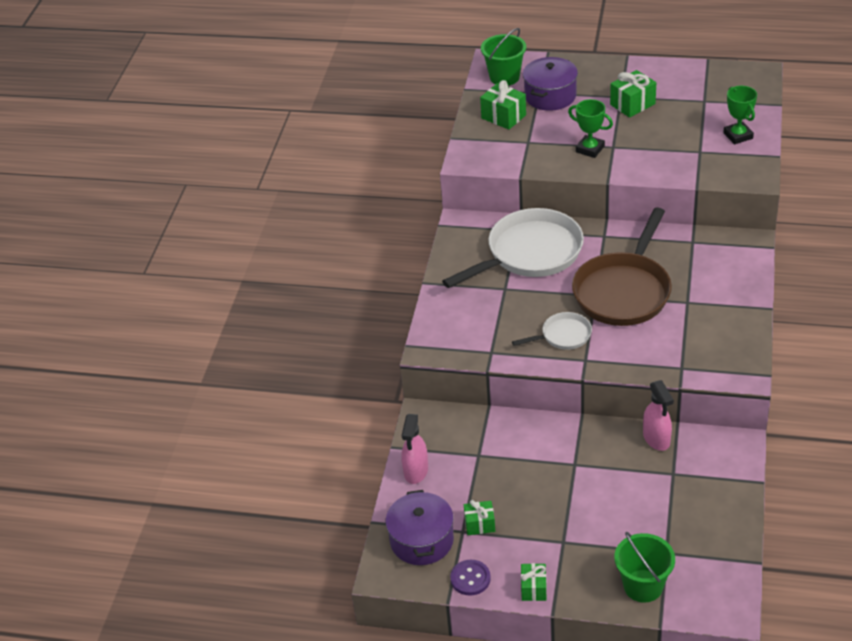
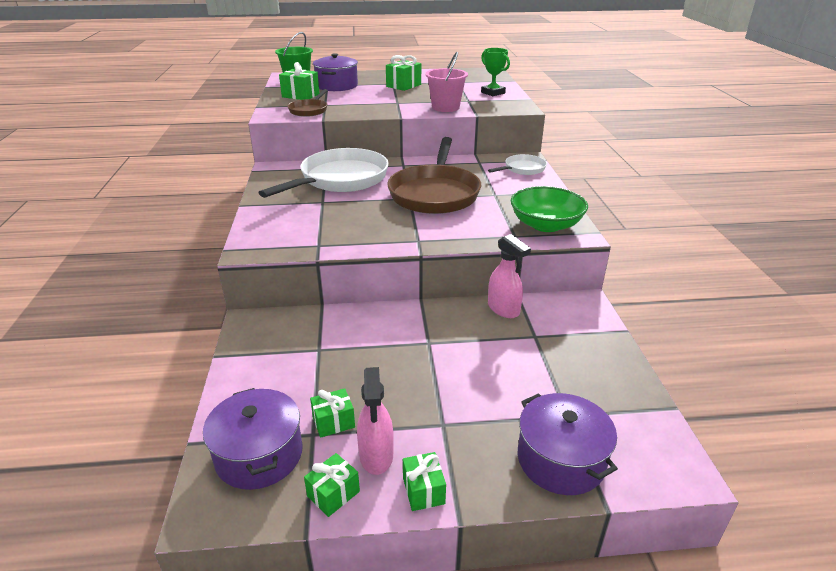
camera: 20 degrees left, 10 degrees down
(416, 471) = (245, 376): pink spray bottle -> pink spray bottle (376, 456)
(470, 578) = (333, 494): purple button -> green gift
(508, 153) = (309, 110): none -> brown pan
(563, 336) = (389, 226): white pan -> white pan (522, 169)
(590, 149) = (378, 104): green trophy -> none
(643, 586) = (561, 460): green bucket -> purple pot
(666, 165) = (445, 107): none -> pink bucket
(720, 357) = (545, 225): none -> green bowl

